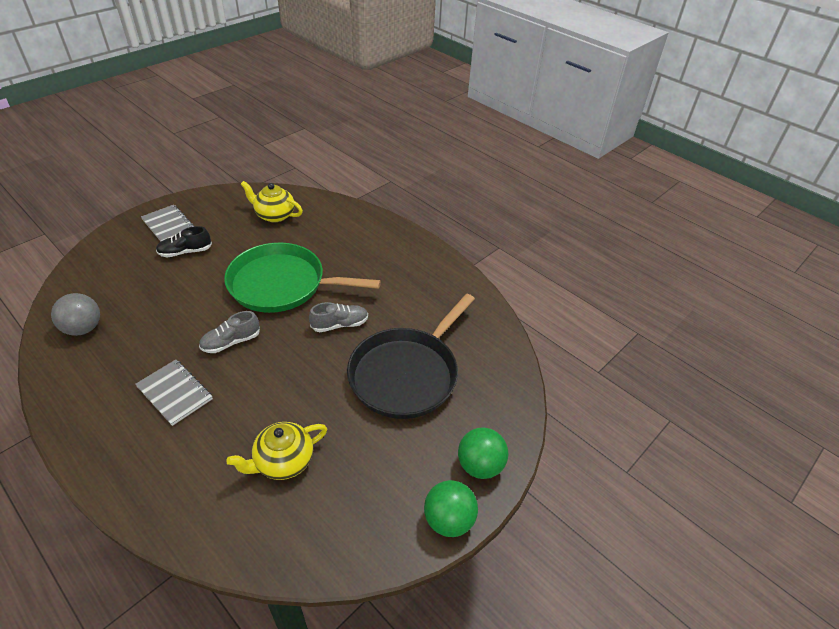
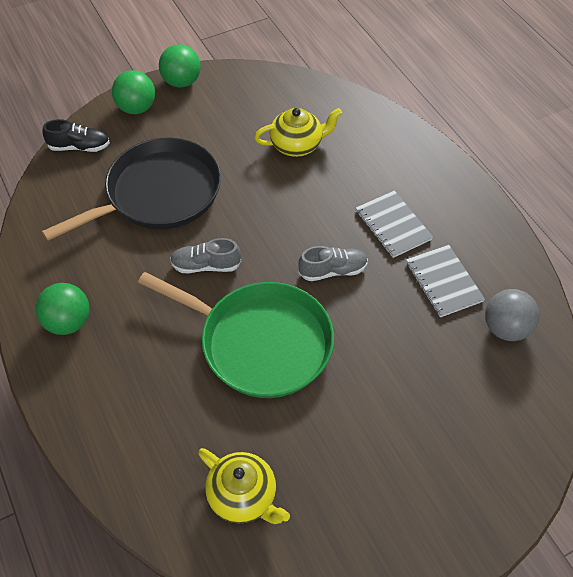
camera: 160 degrees left, 10 degrees up
(169, 225) = (418, 511): grey notebook -> grey notebook (443, 282)
(185, 252) = (389, 438): black shoe -> black shoe (79, 147)
(423, 271) = (68, 322): none -> green ball

